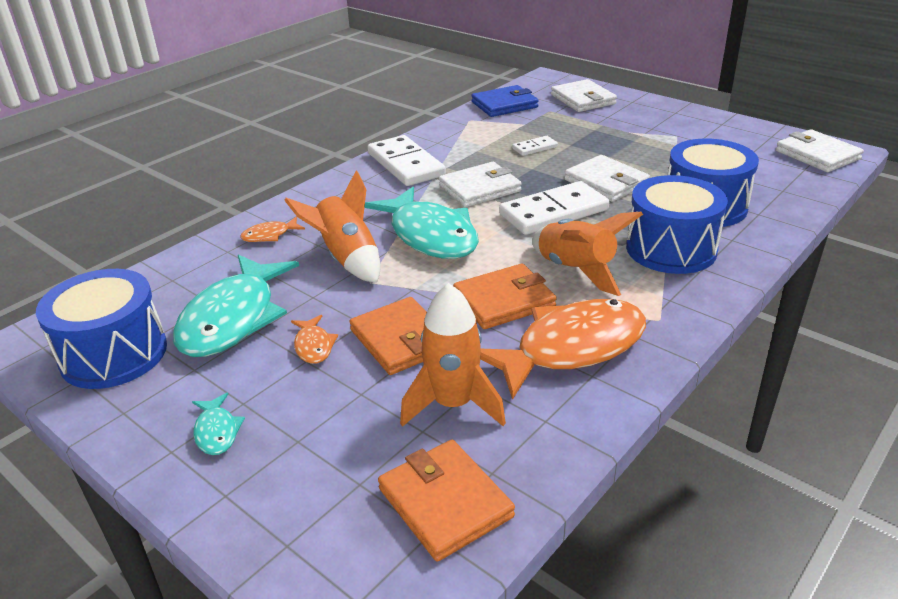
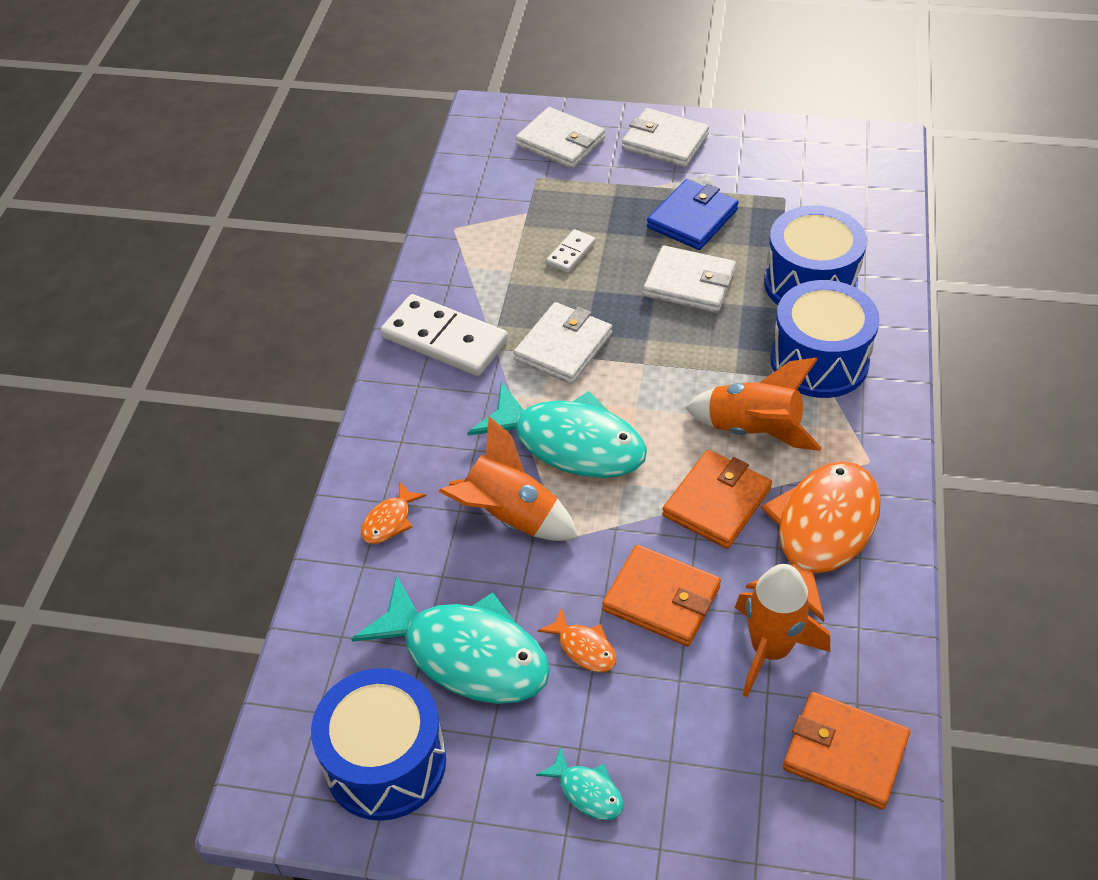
camera: 30 degrees left, 15 degrees up
(233, 318) = (467, 654): turquoise fish -> turquoise fish turned 45 degrees counterclockwise
(504, 105) = (474, 184): blue wallet -> blue wallet (692, 218)
(553, 212) = (670, 353): white domino -> none
(817, 155) = (866, 158): white wallet -> white wallet (665, 142)

